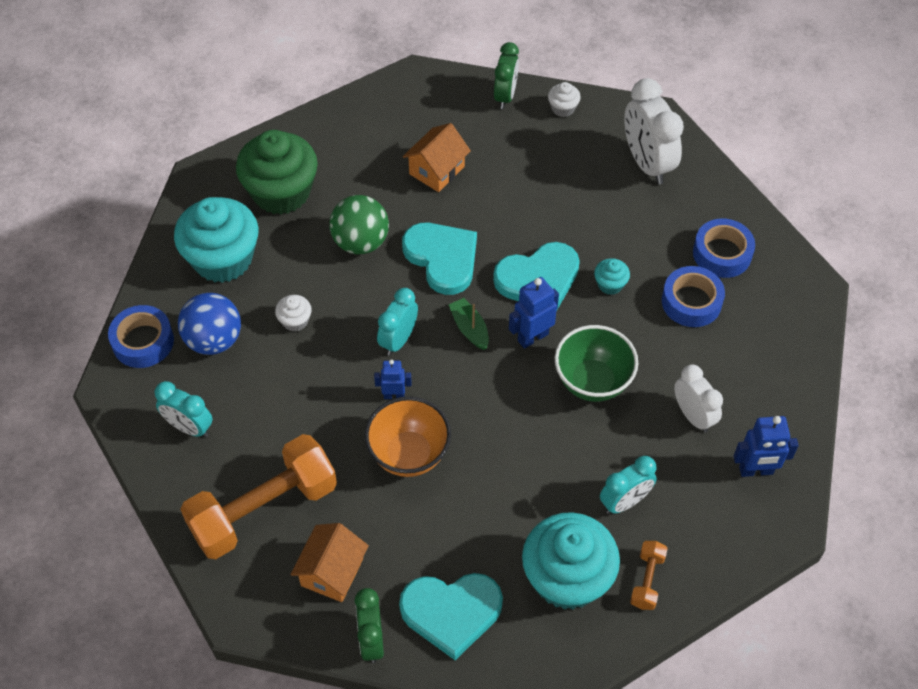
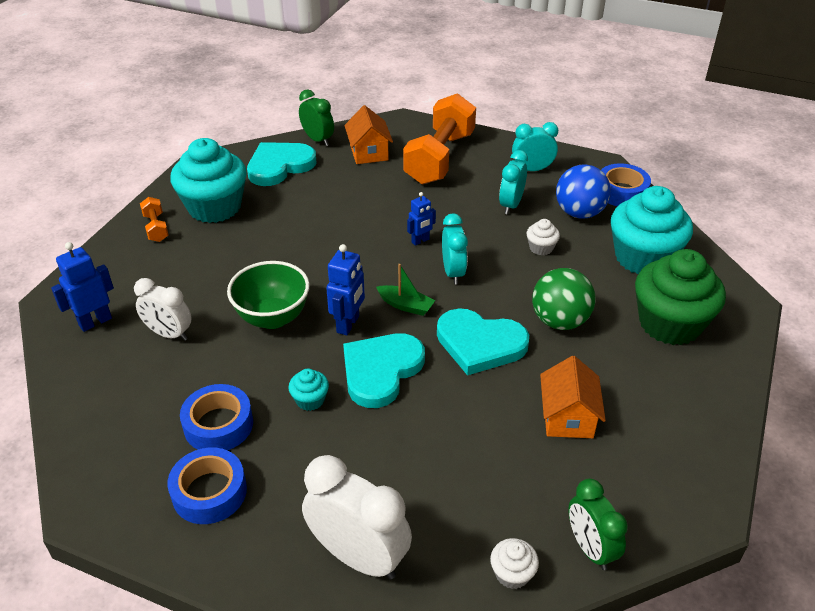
camera: 145 degrees right, 15 degrees down
(409, 454) = (376, 217): orange bowl -> none
(624, 502) = (197, 259): turquoise clock -> turquoise clock (511, 205)

